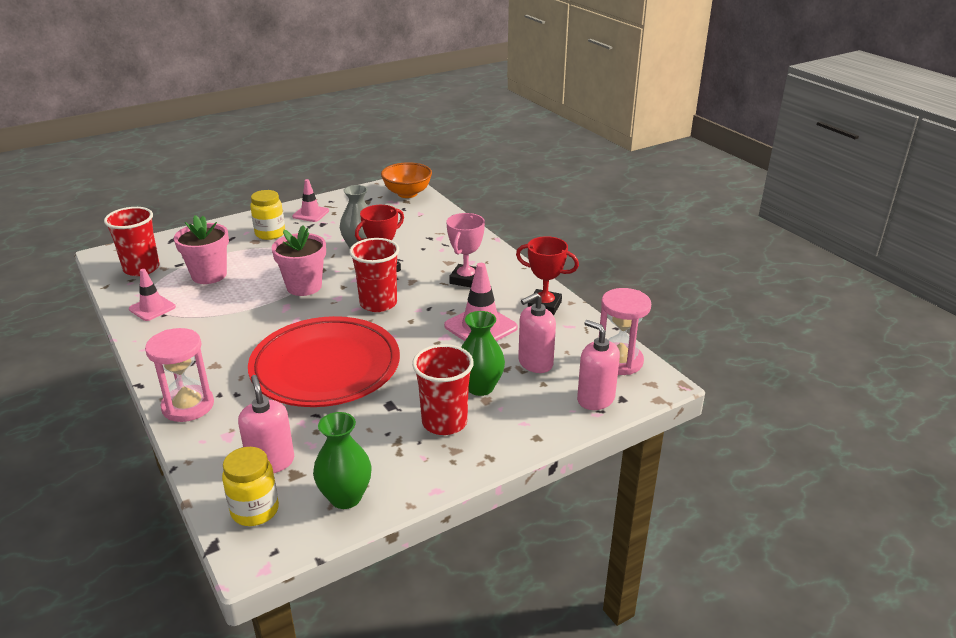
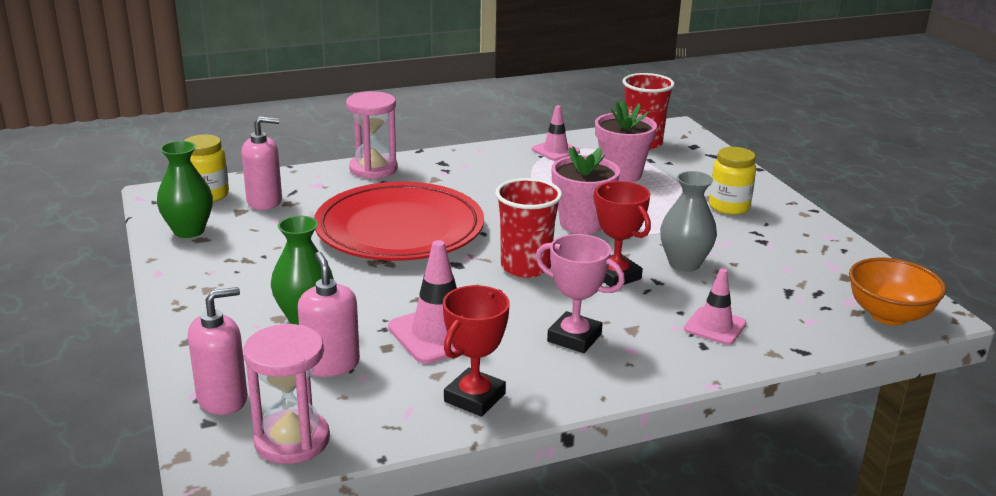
camera: 100 degrees right, 5 degrees down
(311, 214) = (795, 234): pink traffic cone -> pink traffic cone (715, 326)
(444, 422) = (257, 288): red cup -> none

